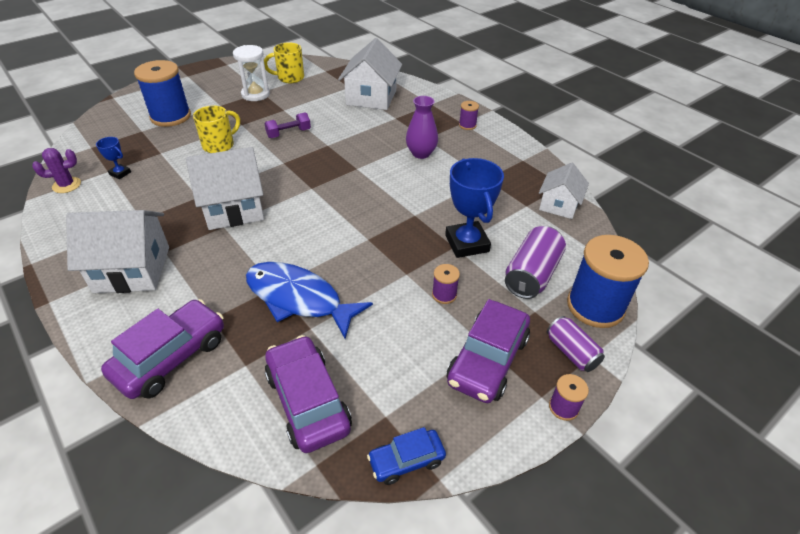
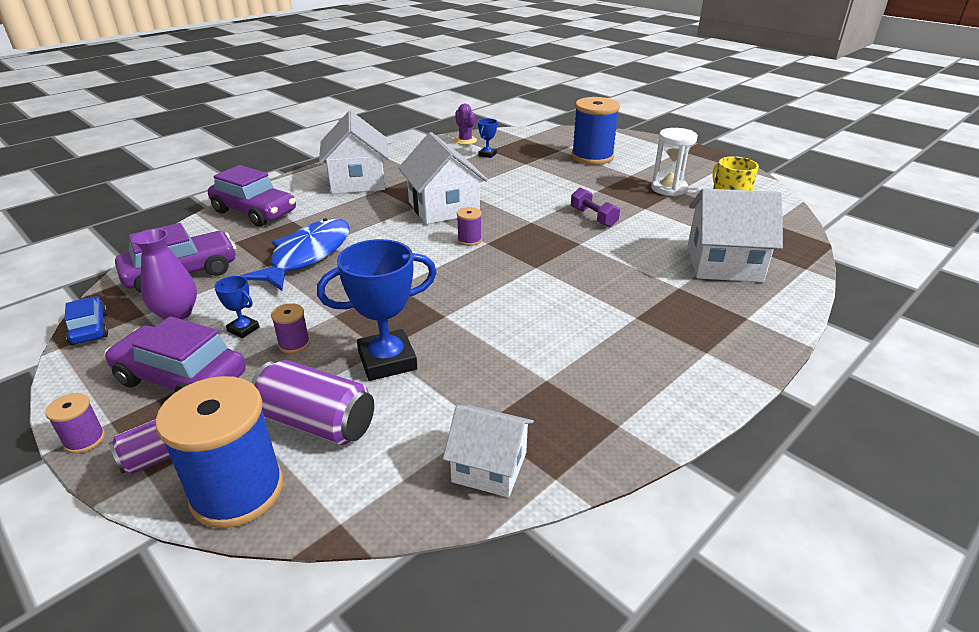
camera: 85 degrees right, 10 degrees down
(219, 145) = (551, 186): yellow mug -> none
(420, 330) = (243, 329): none -> blue trophy
(421, 153) = (591, 314): purple vase -> purple vase (177, 314)
(467, 125) = (701, 358): purple spool -> purple spool (469, 240)

